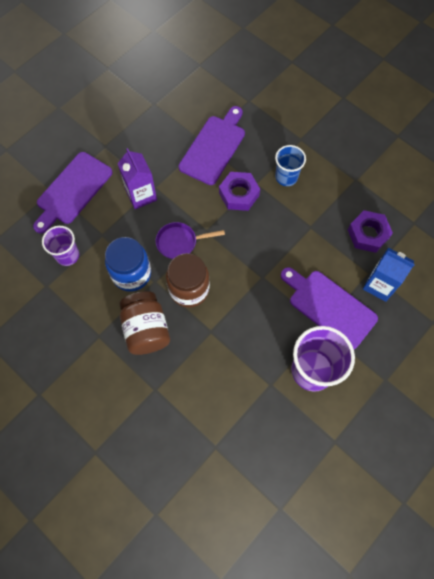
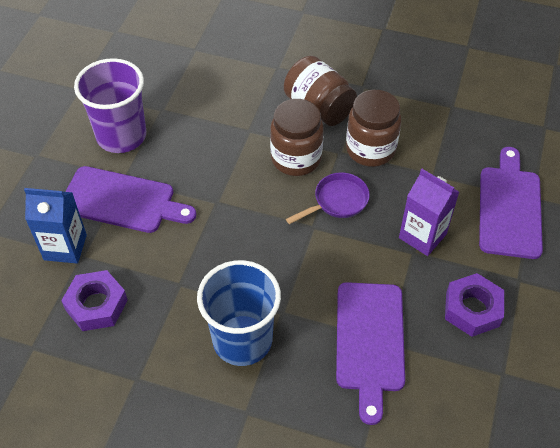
camera: 155 degrees right, 15 degrees down
(67, 255) = (455, 140): purple cup -> none
(131, 274) = (370, 149): blue jar -> brown jar
(239, 194) = (297, 288): purple nut -> purple nut (472, 309)
(286, 177) = (242, 340): blue cup -> blue cup, size x1.66

